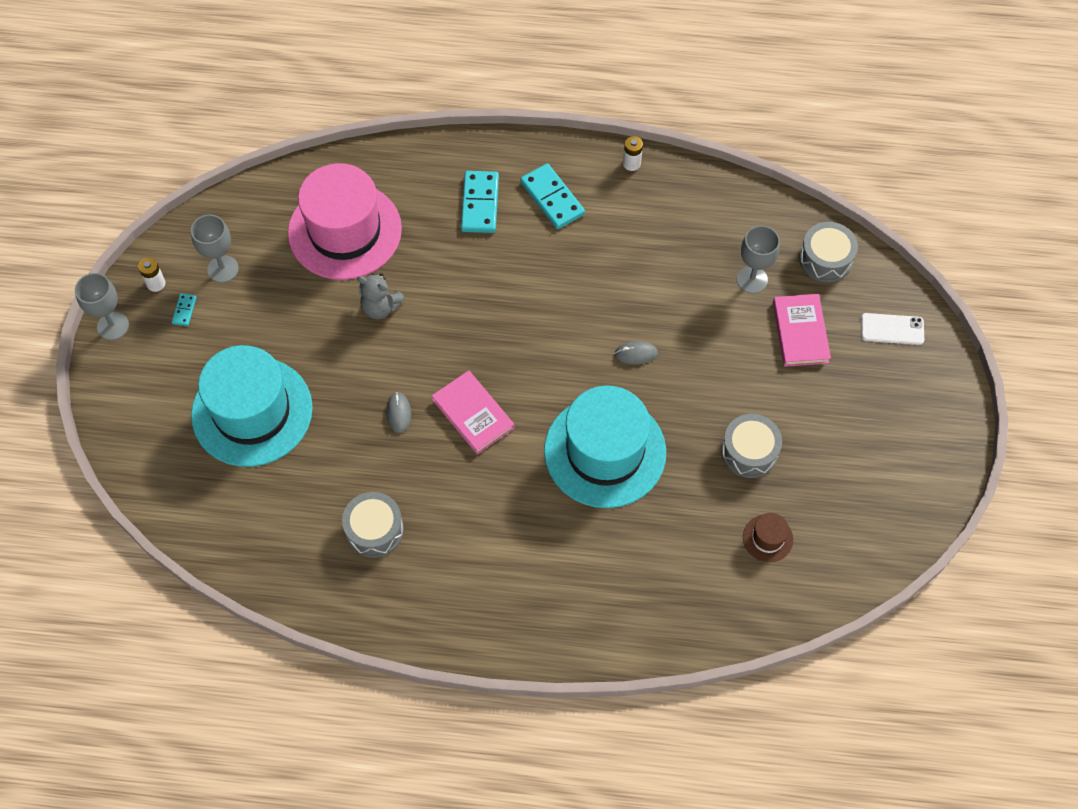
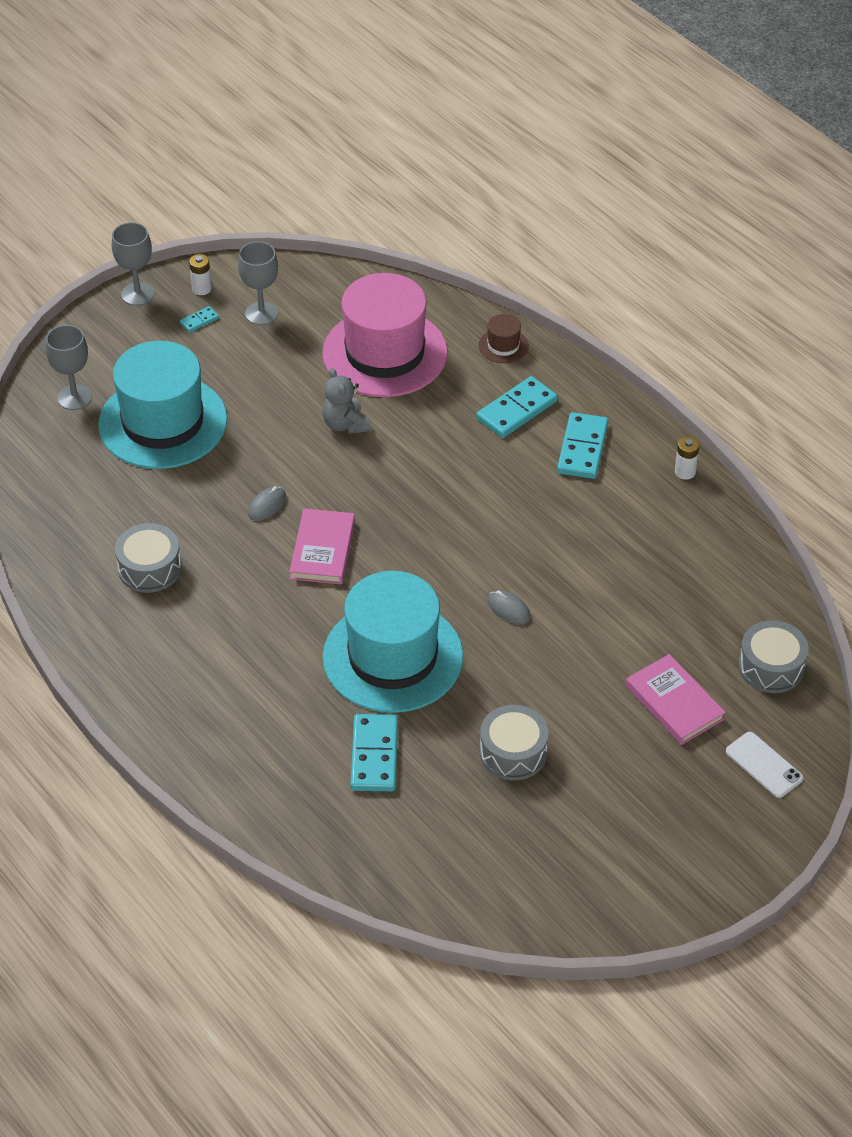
camera: 45 degrees right, 15 degrees down
(672, 531) = (374, 755): none -> turquoise domino
(752, 279) = (681, 632): grey goblet -> grey goblet (74, 397)
(767, 538) = (446, 826): brown hat -> brown hat (503, 346)
(800, 332) = (674, 702): pink book -> pink book turned 75 degrees counterclockwise

